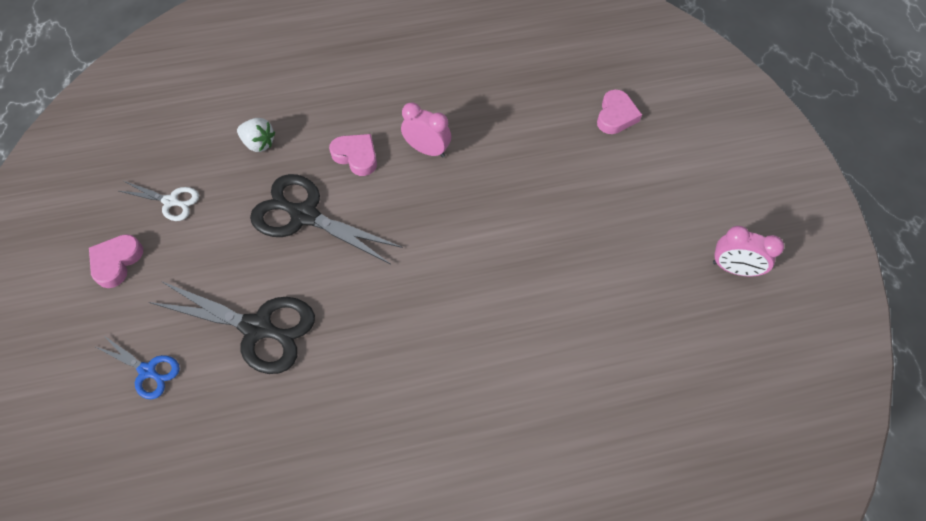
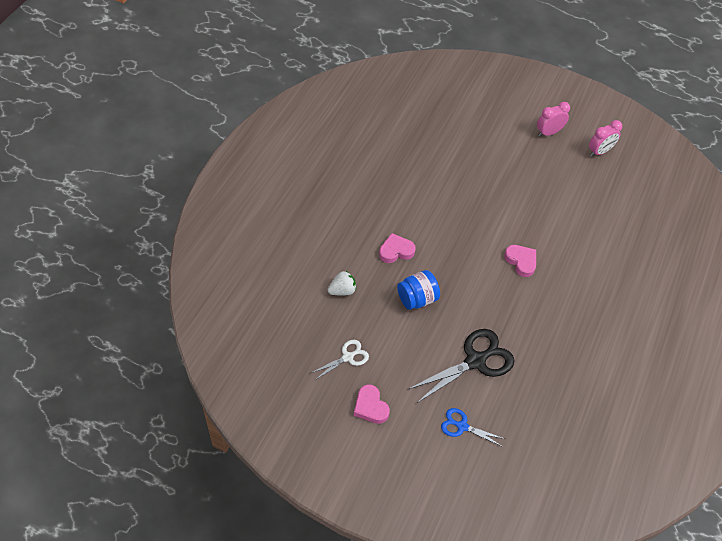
camera: 55 degrees left, 5 degrees down
(148, 371) = (462, 426): blue scissors -> blue scissors turned 135 degrees counterclockwise
(304, 215) = (417, 299): black scissors -> blue jar
(427, 150) = (421, 217): pink clock -> pink clock (548, 132)
(616, 116) = (472, 127): pink heart -> pink heart (521, 261)

